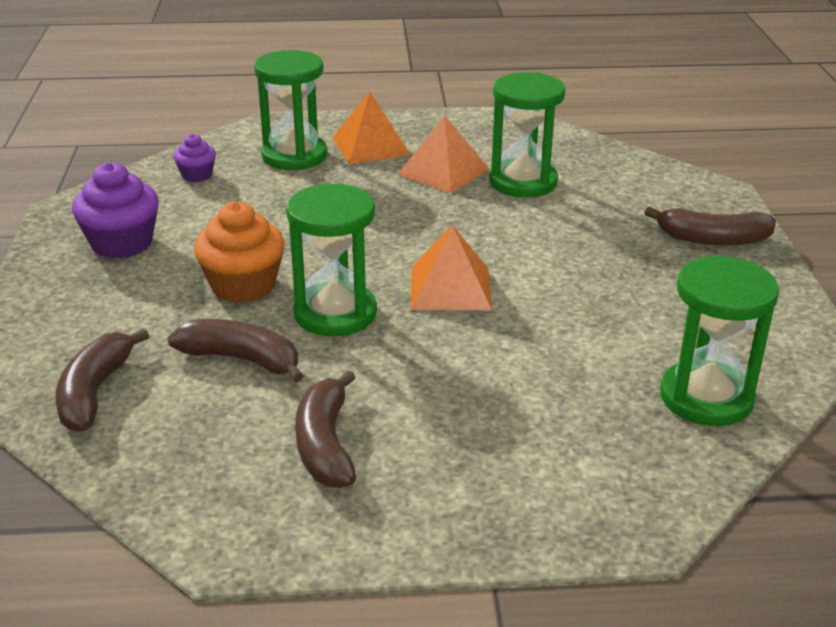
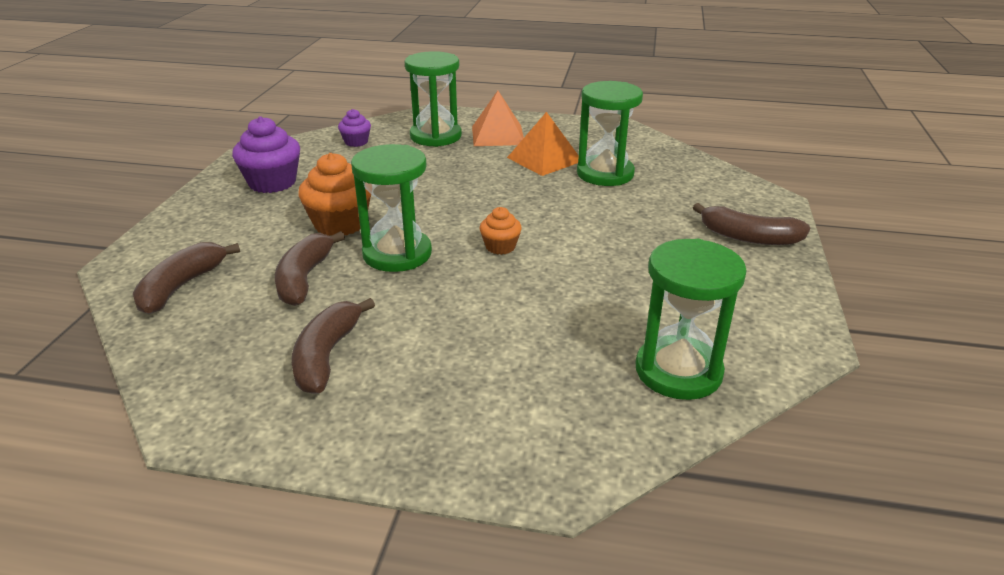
camera: 15 degrees right, 0 degrees up
(242, 359) = (304, 278): brown banana -> brown banana turned 120 degrees counterclockwise
(450, 288) = (500, 247): orange pyramid -> orange cupcake

